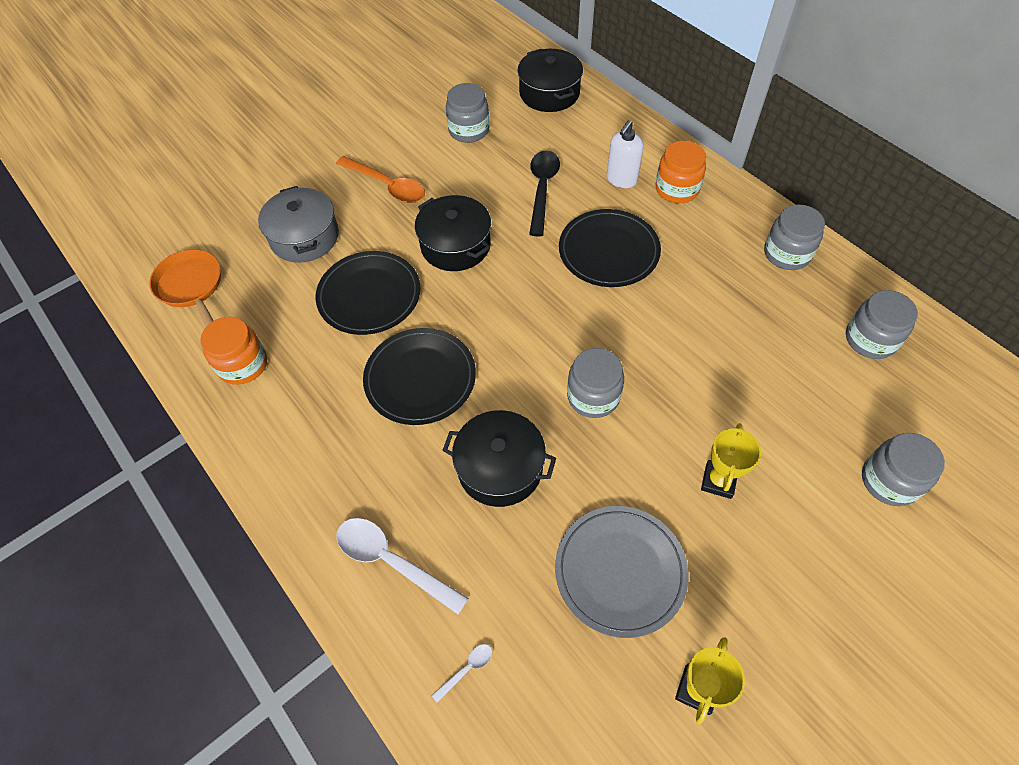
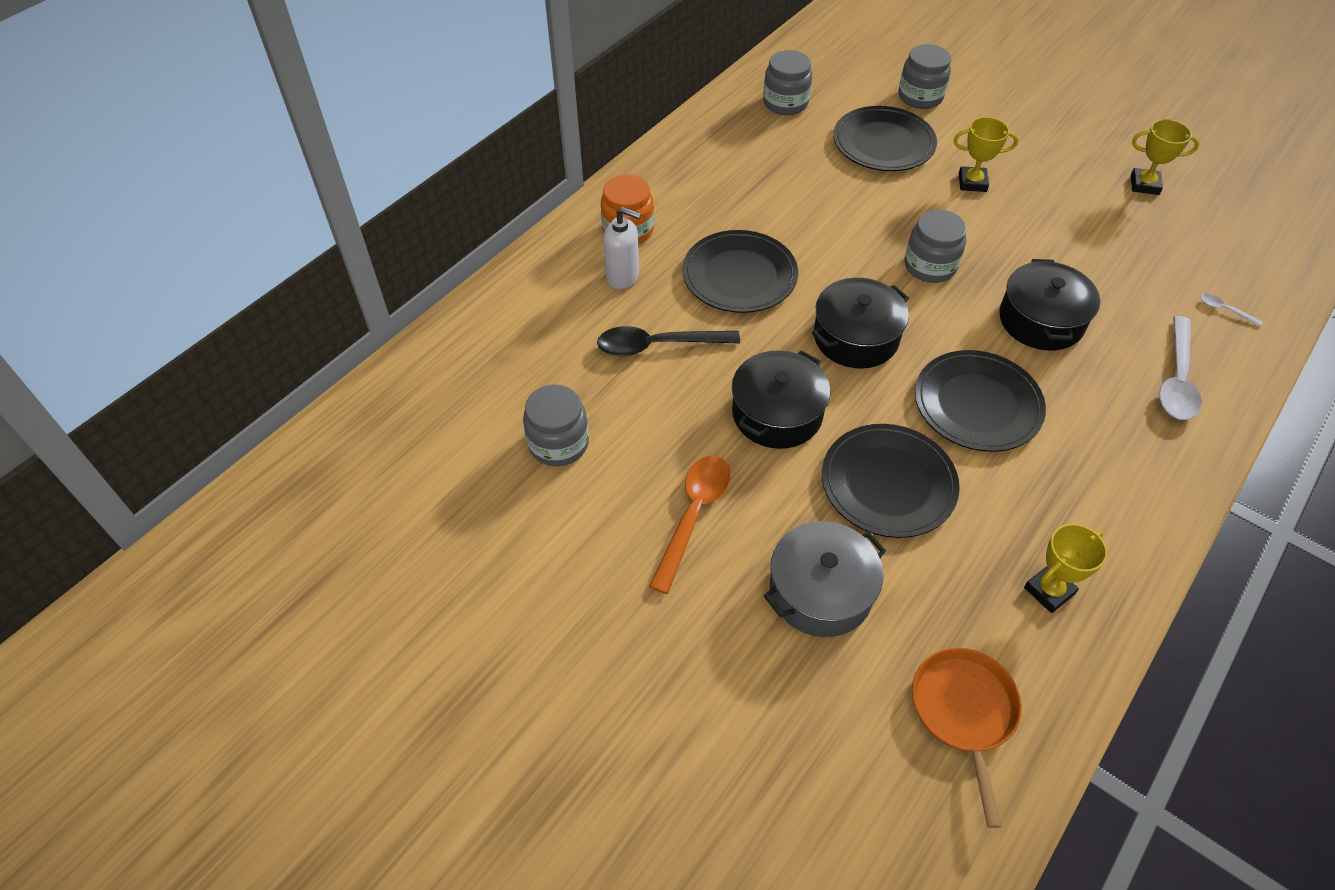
camera: 105 degrees left, 5 degrees down
(191, 287) = (964, 713): orange pan -> orange pan turned 135 degrees clockwise
(243, 364) = (1049, 591): orange jar -> yellow trophy
(549, 93) = (465, 366): black pot -> black pot (856, 337)
(620, 571) = (1085, 231): grey plate -> none
(786, 254) = (700, 150): grey jar -> none
(795, 413) = (883, 143): none -> black plate

